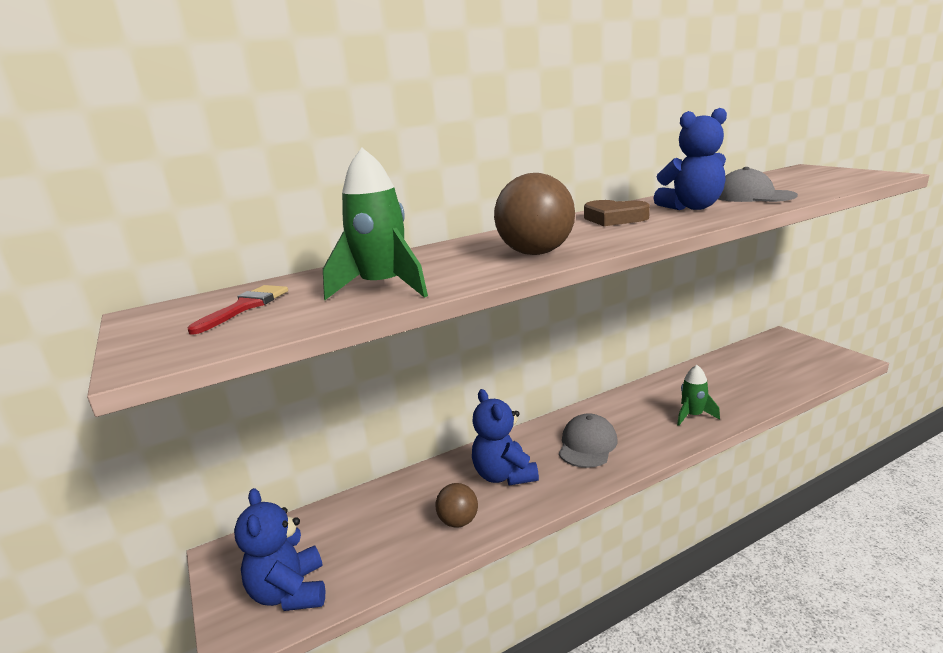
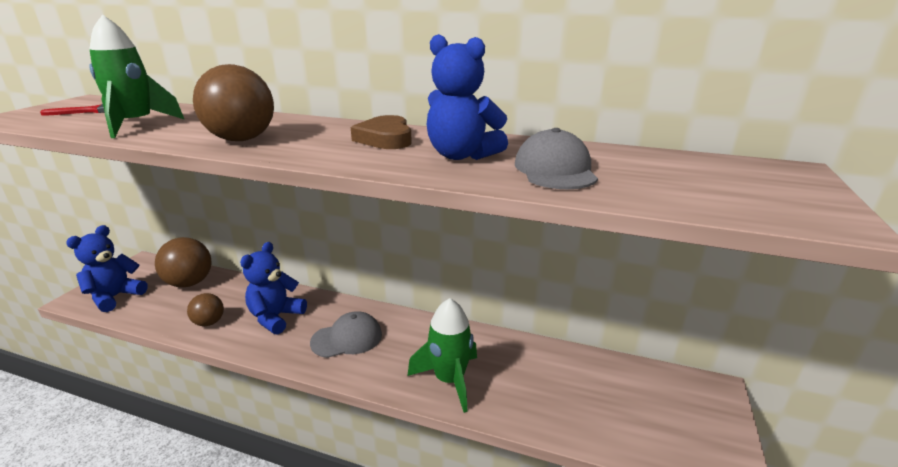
camera: 45 degrees right, 5 degrees up
(347, 521) = (190, 283): none -> brown ball
(693, 415) = (449, 380): green rocket -> green rocket, size x1.57

